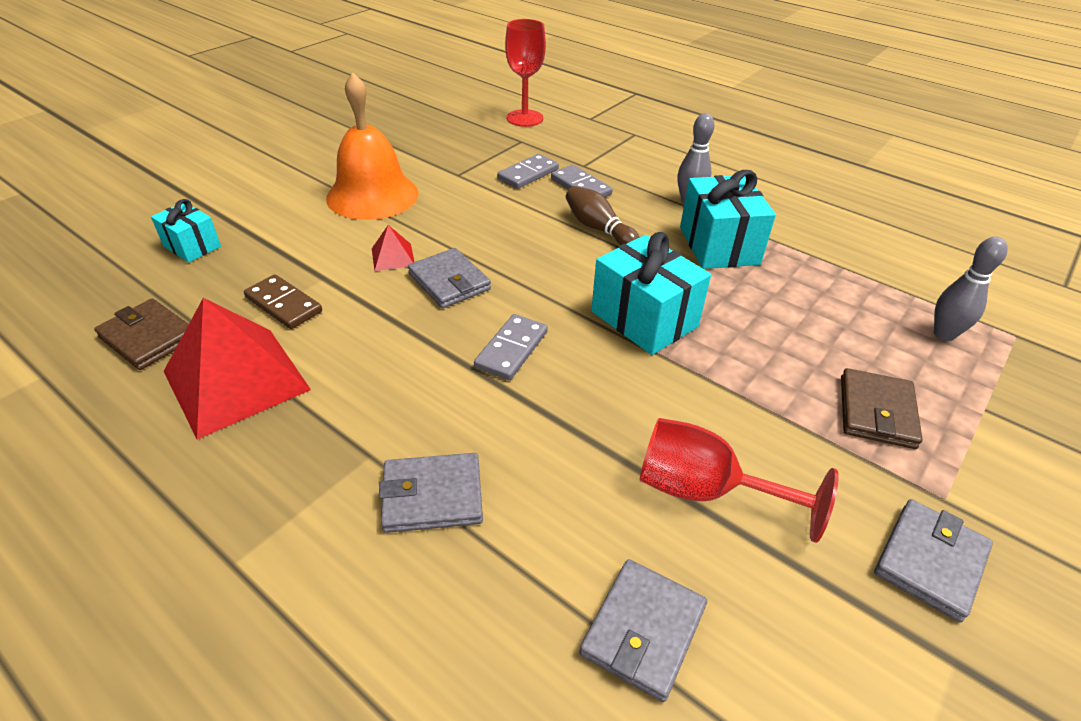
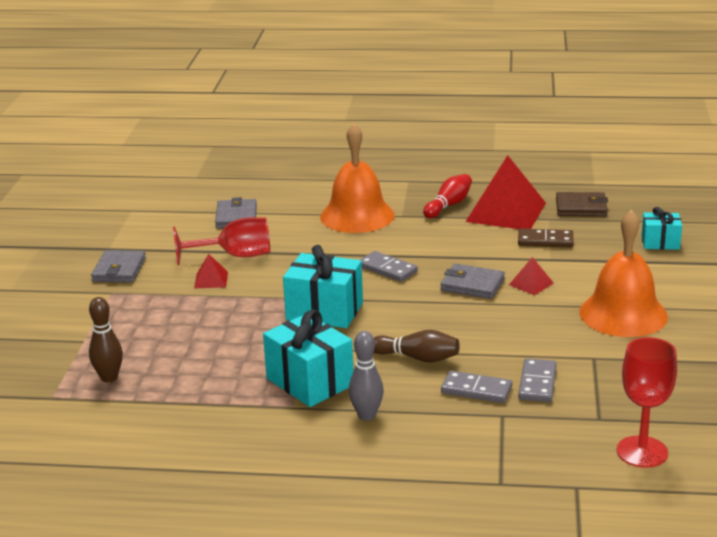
camera: 150 degrees right, 15 degrees down
(278, 441) = (448, 205): none -> red bowling pin
(432, 496) = (357, 216): grey wallet -> orange bell
(512, 349) = (387, 269): grey domino -> grey domino turned 45 degrees counterclockwise
(767, 449) = (211, 280): none -> red pyramid
(876, 412) = (153, 316): brown wallet -> none
(944, 334) = (109, 378): grey bowling pin -> brown bowling pin

